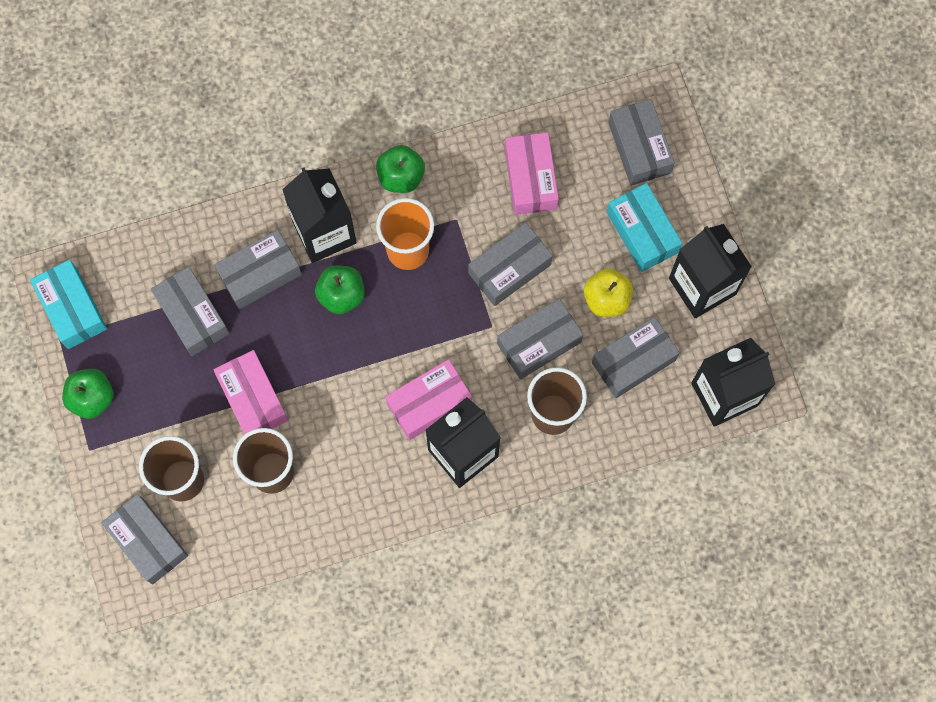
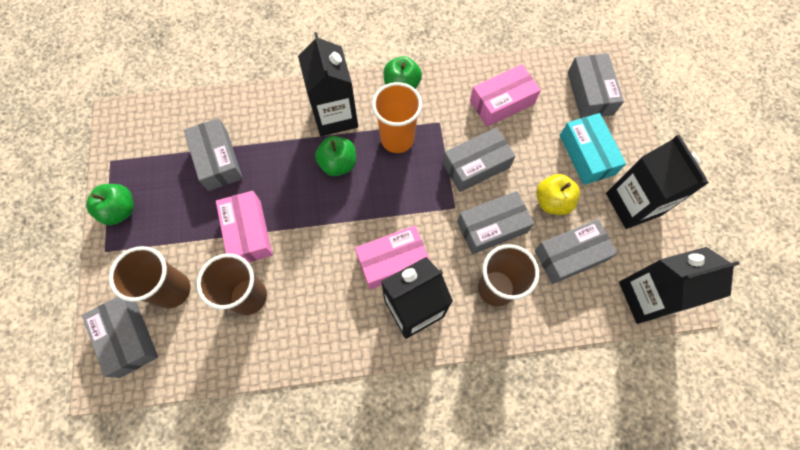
camera: 10 degrees right, 5 degrees down
(72, 308) = (127, 140): turquoise box -> none
(260, 274) = (278, 138): grey box -> none
(530, 179) = (502, 102): pink box -> pink box turned 60 degrees clockwise

